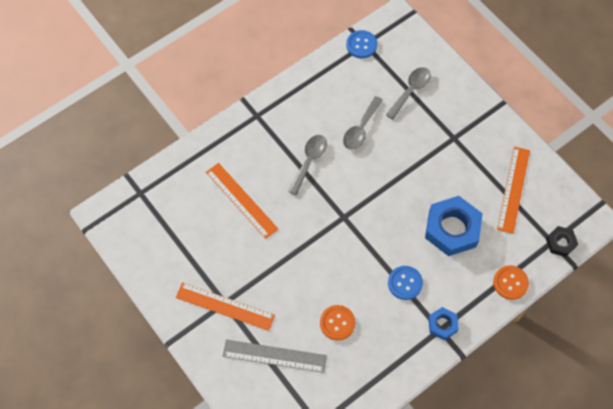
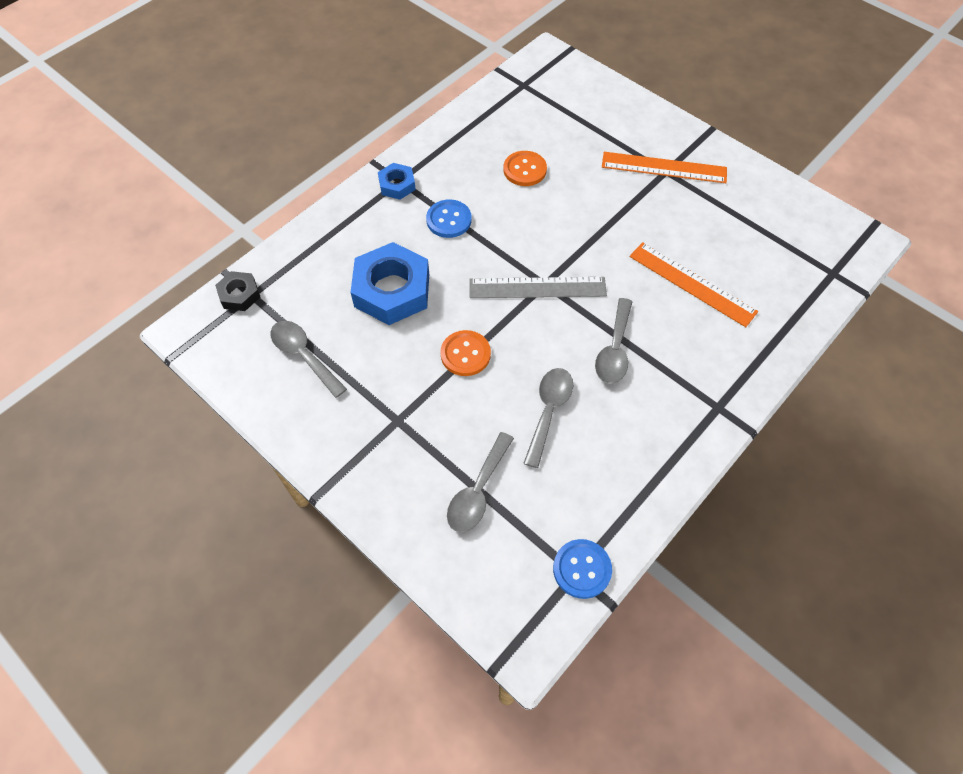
camera: 170 degrees right, 5 degrees down
(274, 356) = (589, 131): grey ruler -> grey ruler (537, 287)
(510, 283) = (311, 239): orange button -> orange button (465, 354)
(513, 189) = (304, 355): orange ruler -> grey spoon

